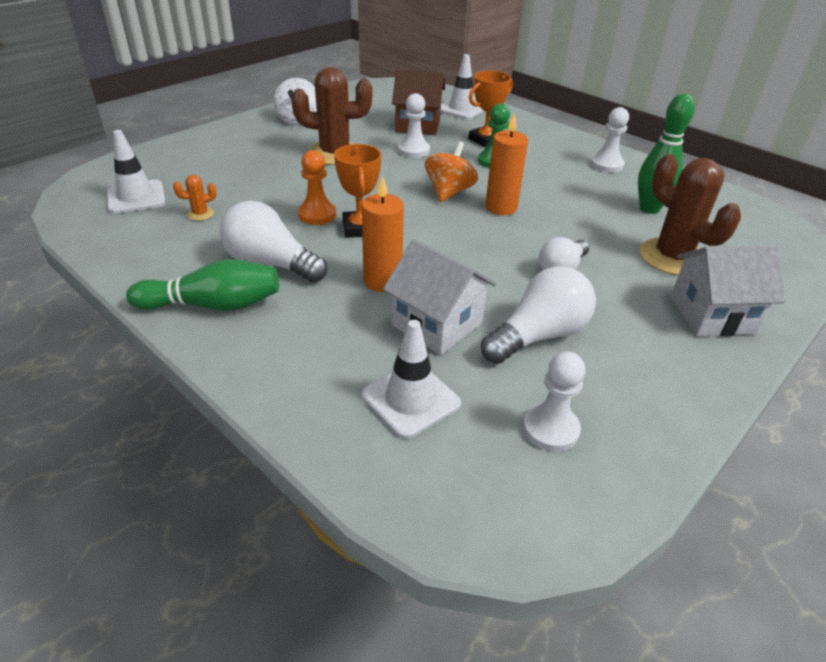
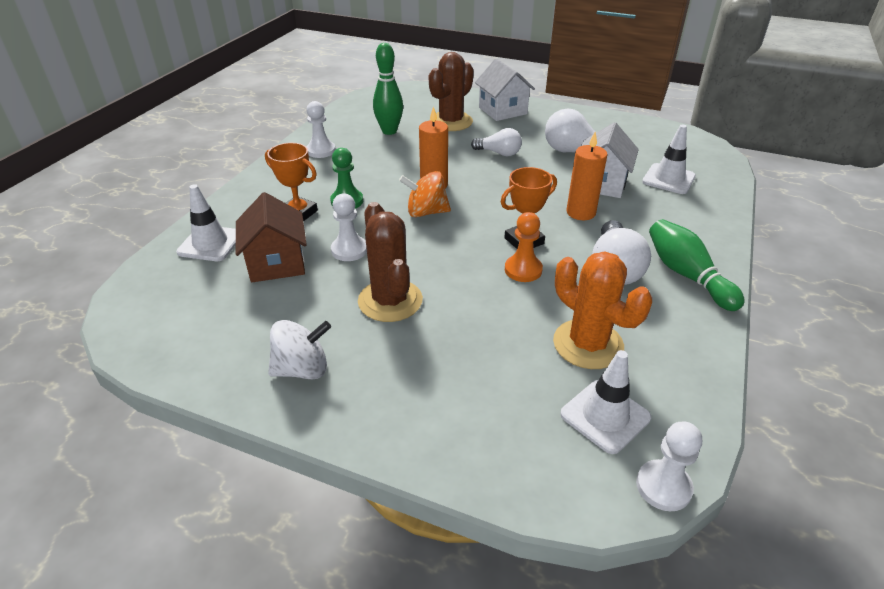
camera: 110 degrees left, 0 degrees up
(200, 214) = (588, 344): orange cactus -> orange cactus, size x2.34
(550, 429) = (639, 142): white pawn -> white pawn (663, 486)

